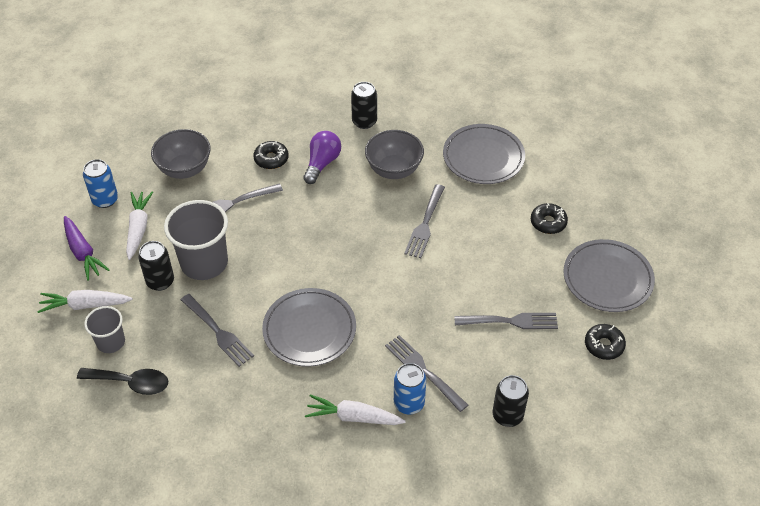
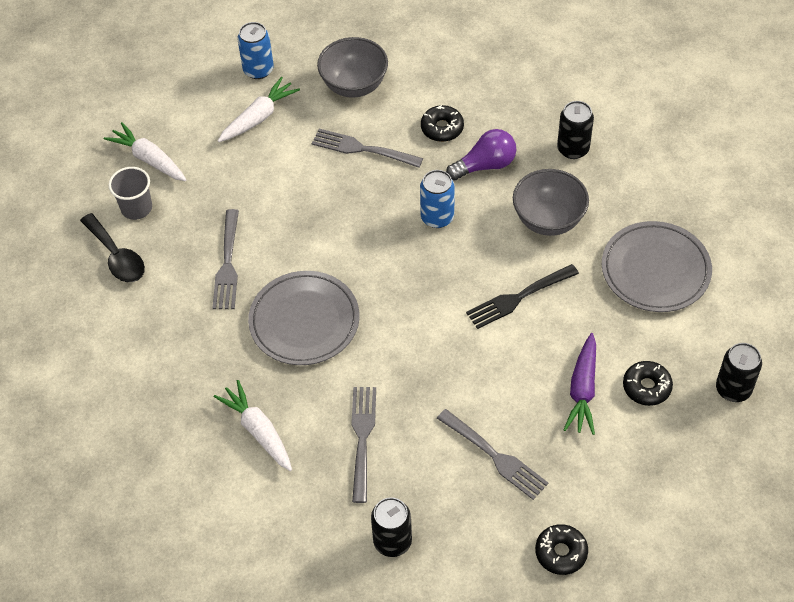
camera: 45 degrees right, 5 degrees up
(83, 253) = (193, 108): purple carrot -> purple carrot (582, 390)
(160, 281) = (227, 181): black can -> black can (733, 389)
(204, 263) = (280, 190): grey cup -> none
(409, 403) = (318, 457): blue can -> blue can (437, 217)
(425, 223) = (519, 297): grey fork -> black fork
(607, 278) = (643, 491): grey plate -> none

